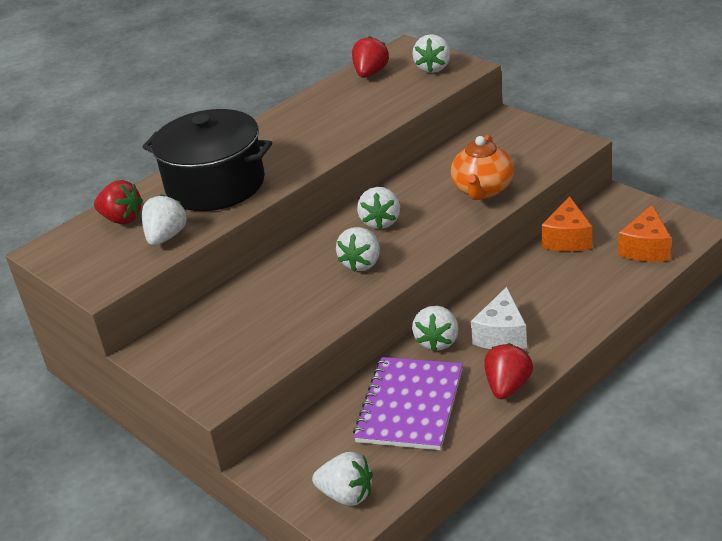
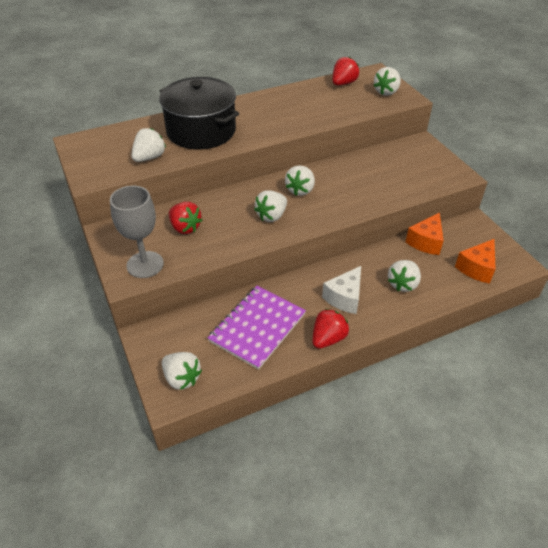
camera: 15 degrees right, 10 degrees up
(122, 219) = (132, 136): red strawberry -> red strawberry (185, 228)
(229, 372) = (145, 264): none -> grey goblet
(438, 341) = (300, 286): white strawberry -> white strawberry (403, 284)
(483, 190) = (379, 189): orange teapot -> none

